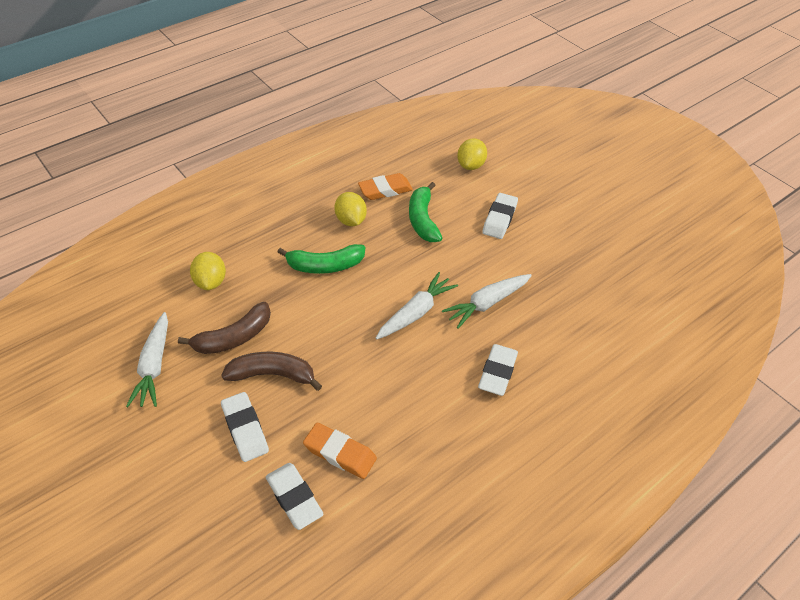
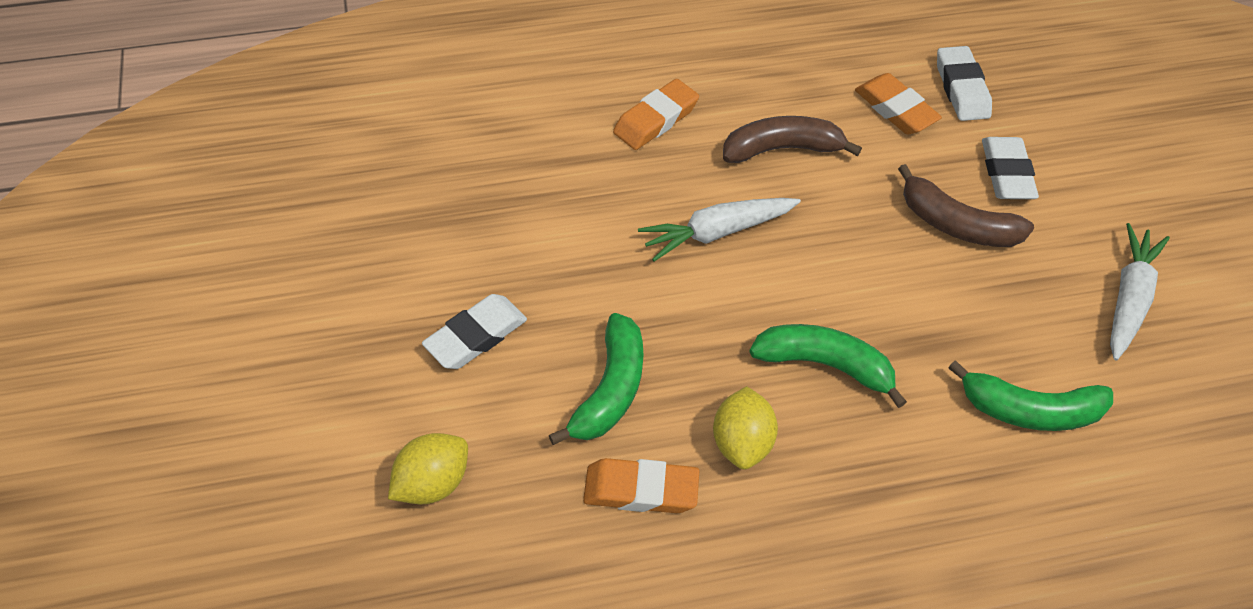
camera: 155 degrees left, 5 degrees up
(211, 282) = (1030, 410): yellow lemon -> green banana
(234, 337) = (1003, 297): brown banana -> brown banana (782, 149)
(487, 303) = (605, 206): white carrot -> none
(497, 372) = (656, 120): white eraser -> orange eraser

